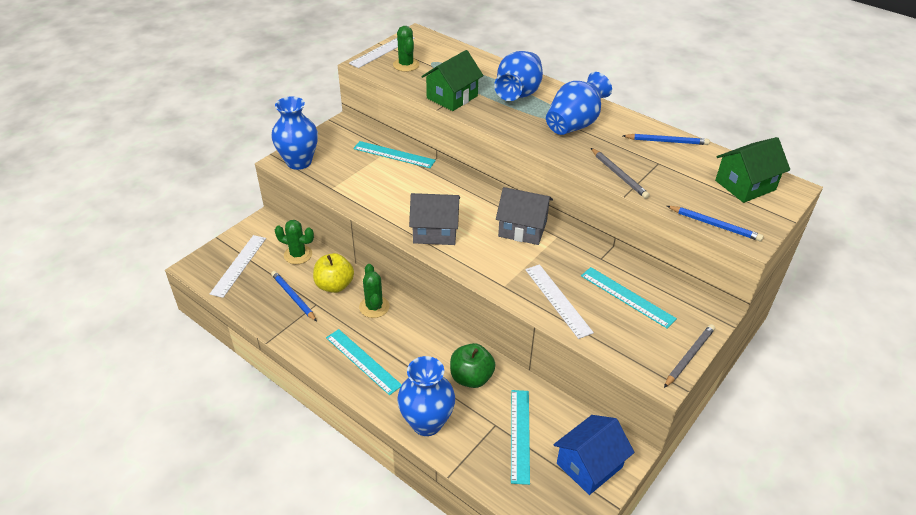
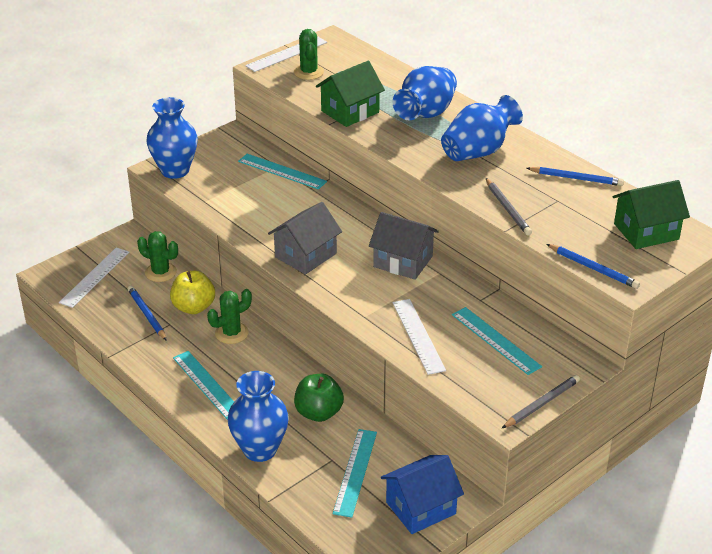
camera: 10 degrees right, 5 degrees down
(374, 307) = (231, 333): green cactus -> green cactus turned 60 degrees clockwise
(435, 231) = (305, 255): grey house -> grey house turned 60 degrees counterclockwise

